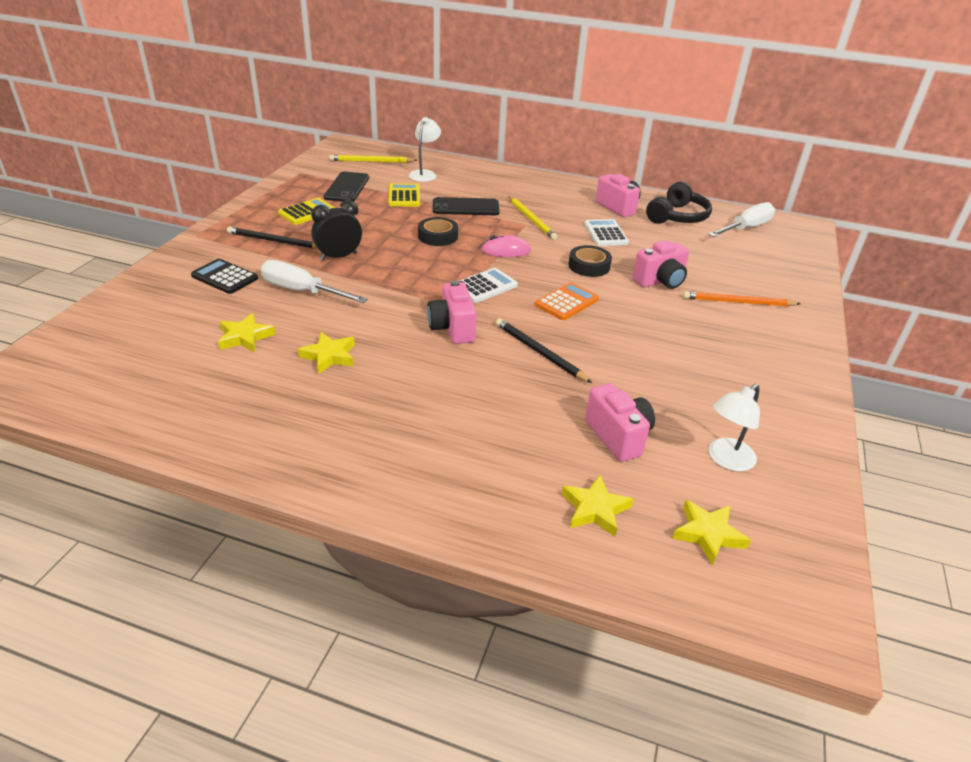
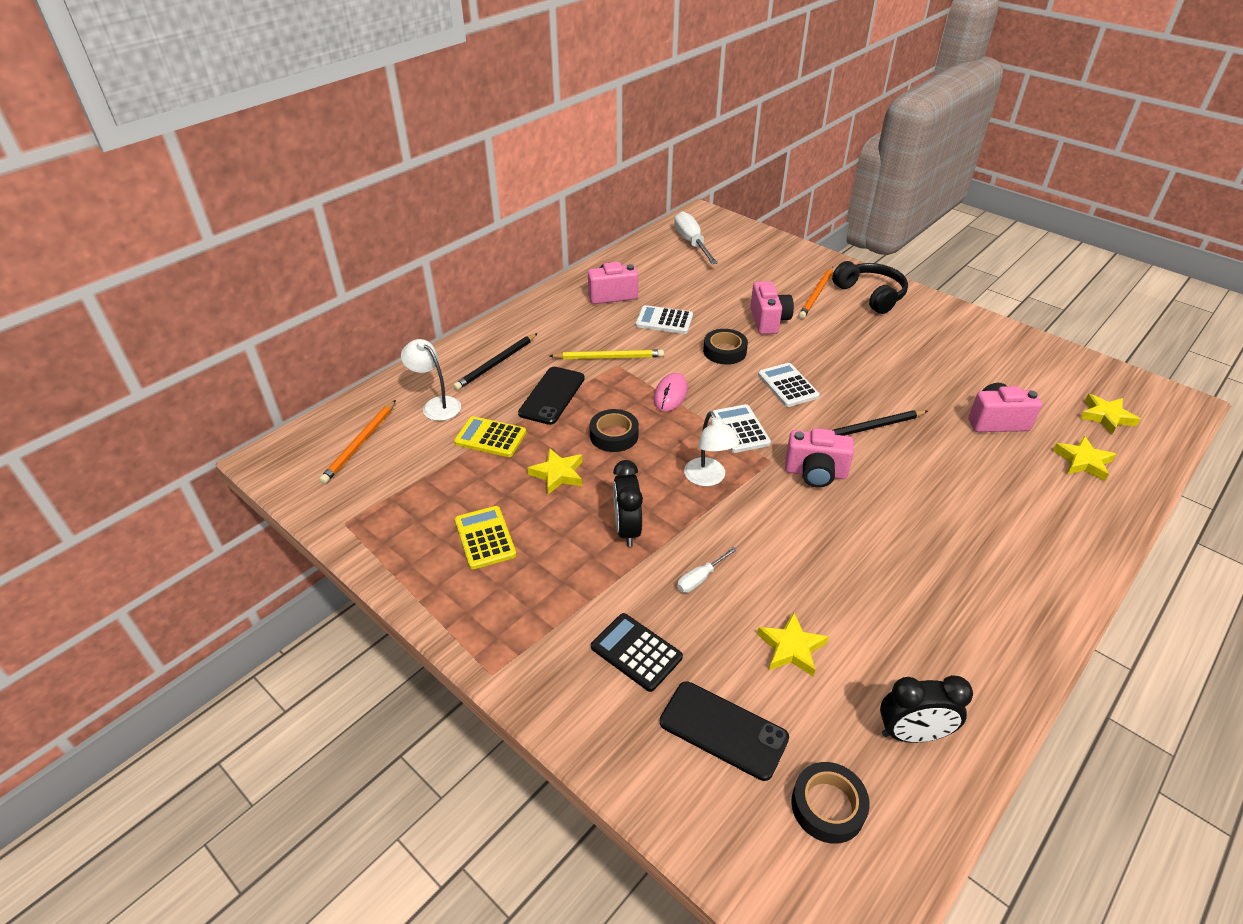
camera: 65 degrees left, 5 degrees up
(105, 366) = (828, 806): none -> black tape
(172, 400) = (912, 734): none -> black clock
(224, 277) = (636, 652): black calculator -> black calculator turned 75 degrees clockwise
(274, 241) = (555, 585): black pencil -> black pencil (496, 363)
(302, 291) = (700, 578): white screwdriver -> white screwdriver, size x0.51
(329, 356) = (847, 578): yellow star -> yellow star (558, 474)
(347, 187) = (430, 484): black phone -> black phone (723, 730)
(372, 161) = (360, 443): yellow pencil -> orange pencil
(566, 302) = (787, 385): orange calculator -> white calculator
(677, 216) = (650, 269): black headphones -> black headphones (870, 295)
(726, 460) = (1026, 379): white lamp -> white lamp (708, 478)

